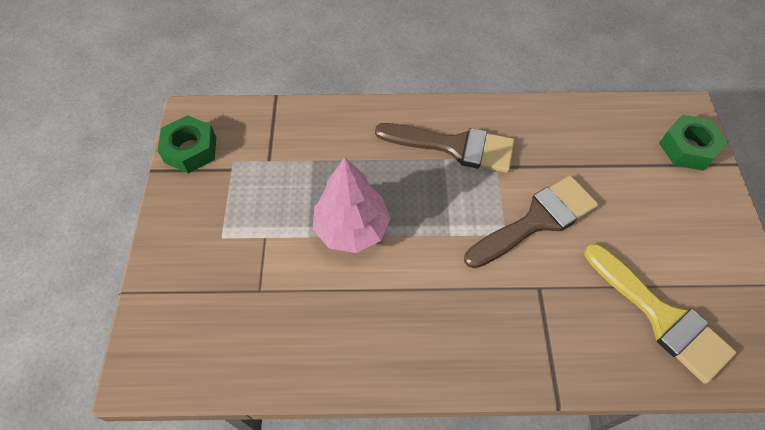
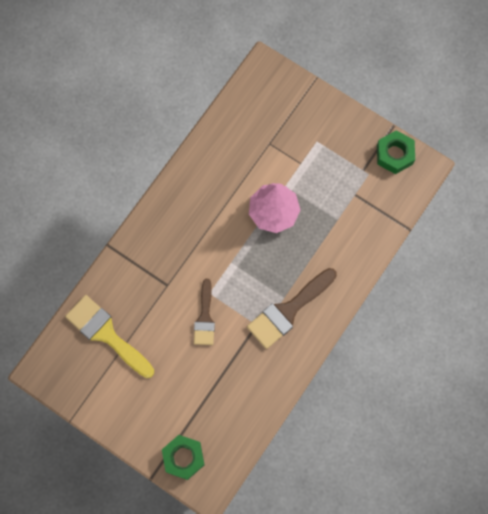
camera: 125 degrees right, 15 degrees up
(537, 220) = (205, 317): brown brush -> brown brush, size x0.64
(661, 316) = (106, 334): yellow brush -> yellow brush turned 45 degrees clockwise

